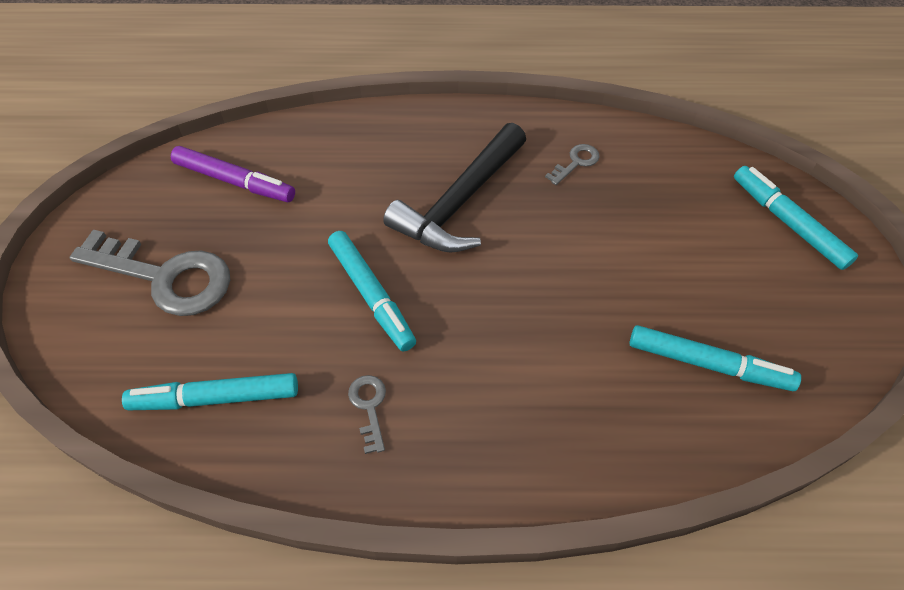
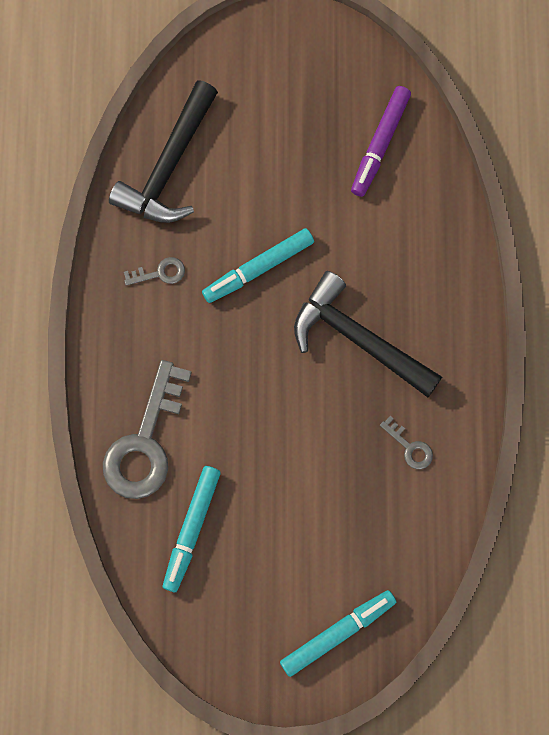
camera: 90 degrees right, 20 degrees up
(165, 277) = (276, 109): grey key -> grey key (145, 442)
(216, 398) = (169, 166): turquoise marker -> black hammer

